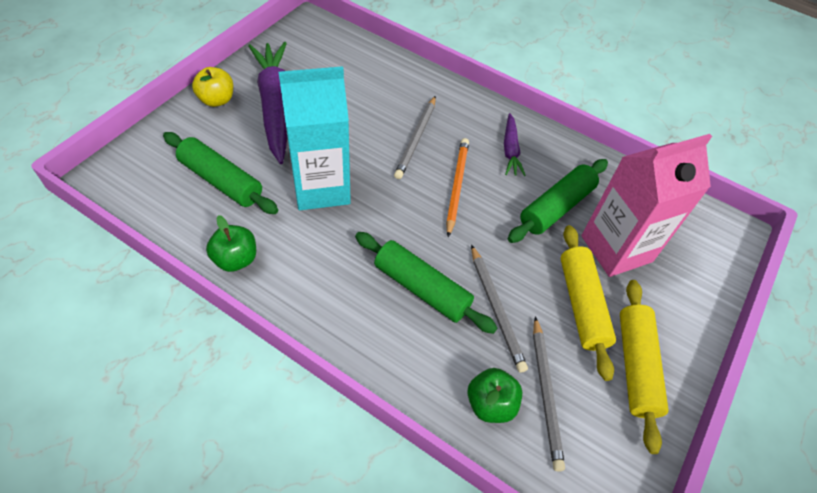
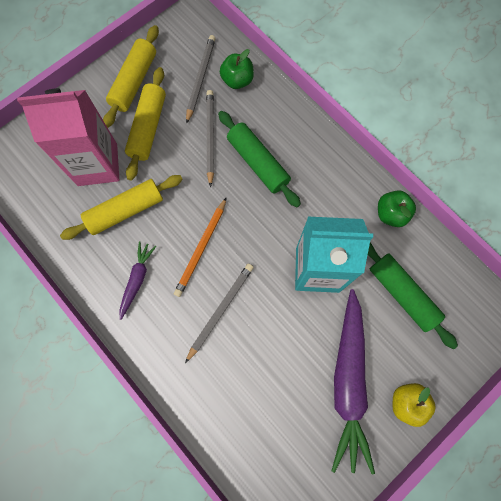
camera: 160 degrees left, 20 degrees up
(556, 207) = (125, 211): green rolling pin -> yellow rolling pin

